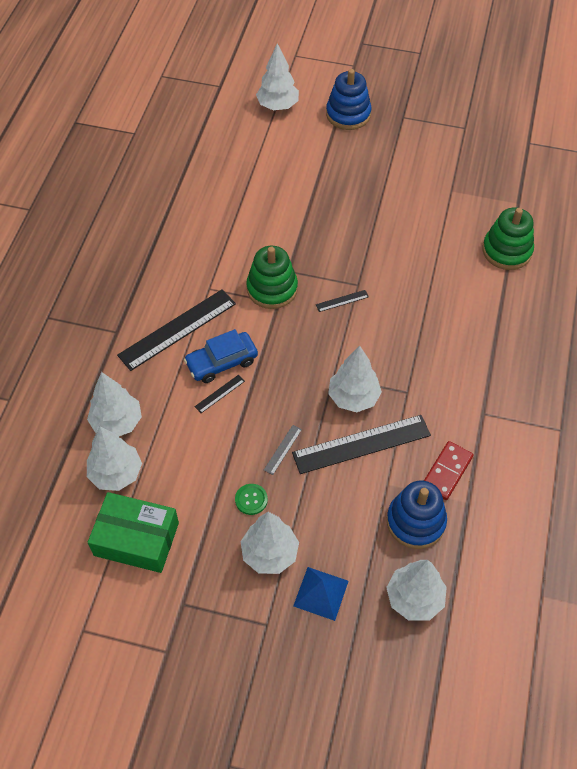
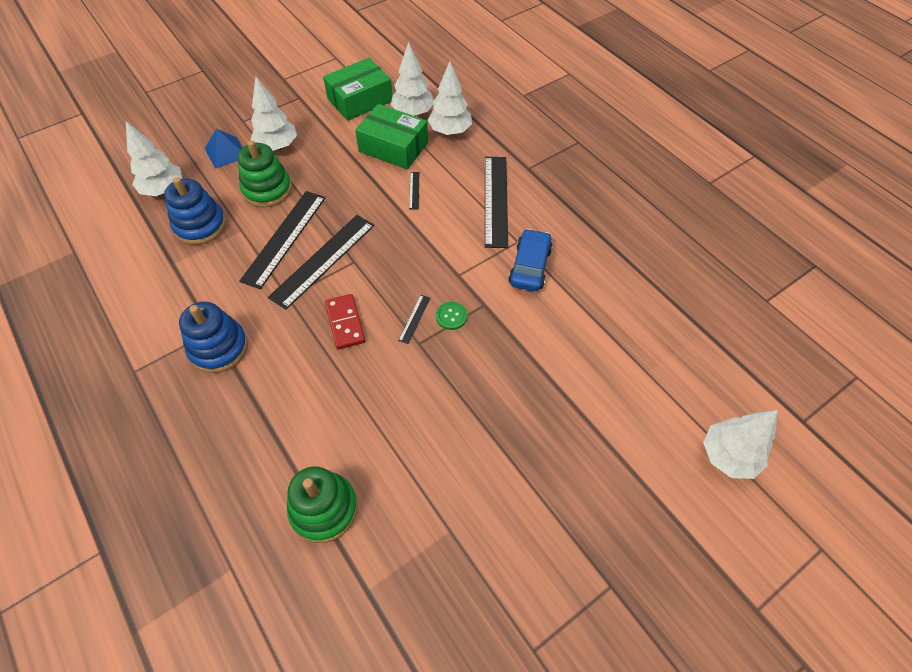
camera: 130 degrees right, 0 degrees up
(180, 451) = (393, 147): none -> green box
(221, 362) = (439, 207): blue car -> blue car (529, 266)
(251, 499) = (320, 159): green button -> green button (451, 316)
(272, 289) = (476, 280): green stacking toy -> green stacking toy (267, 189)
(282, 449) = (333, 195): grey ruler -> none
(348, 114) = (661, 522): blue stacking toy -> blue stacking toy (219, 348)
(353, 397) = (323, 260): white tree -> black ruler
(446, 471) = (205, 269): red domino -> red domino (345, 323)

